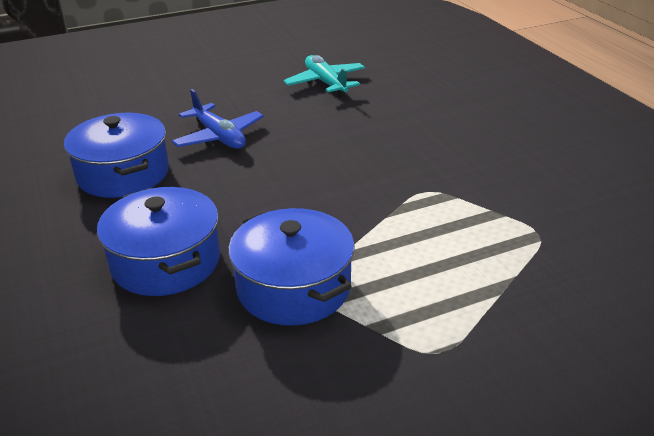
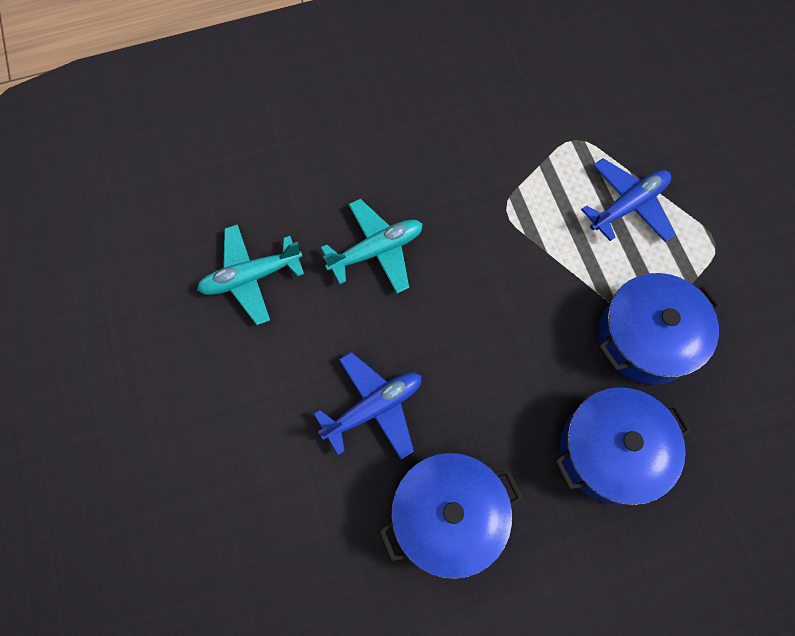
camera: 85 degrees left, 35 degrees up
(361, 128) = (376, 250): none -> turquoise plane
(464, 274) = (627, 206): none -> blue plane

